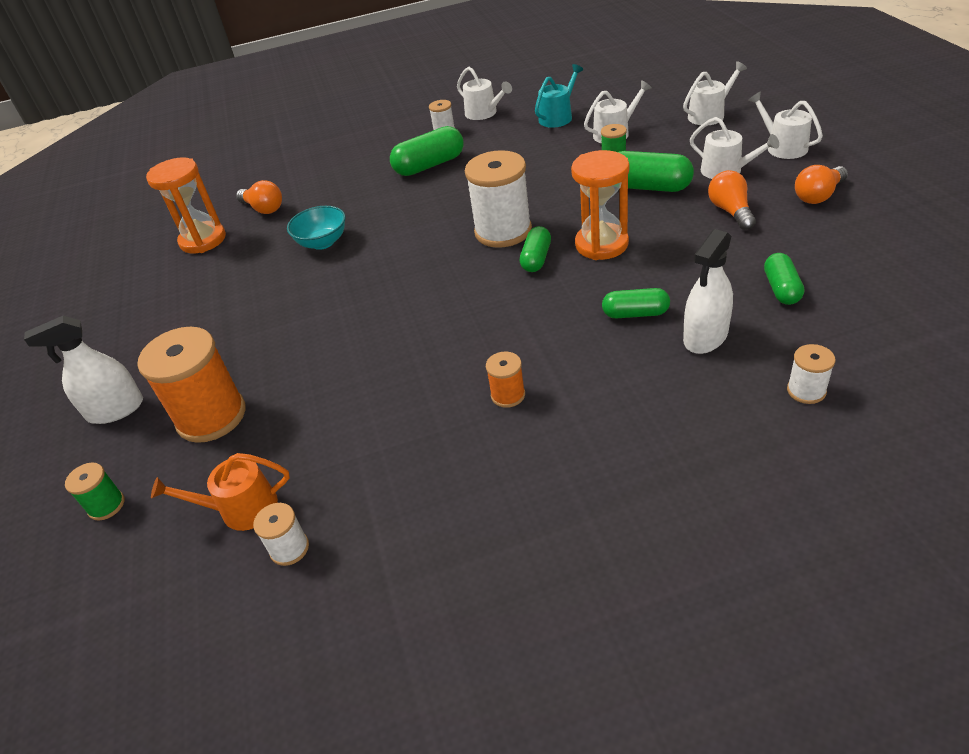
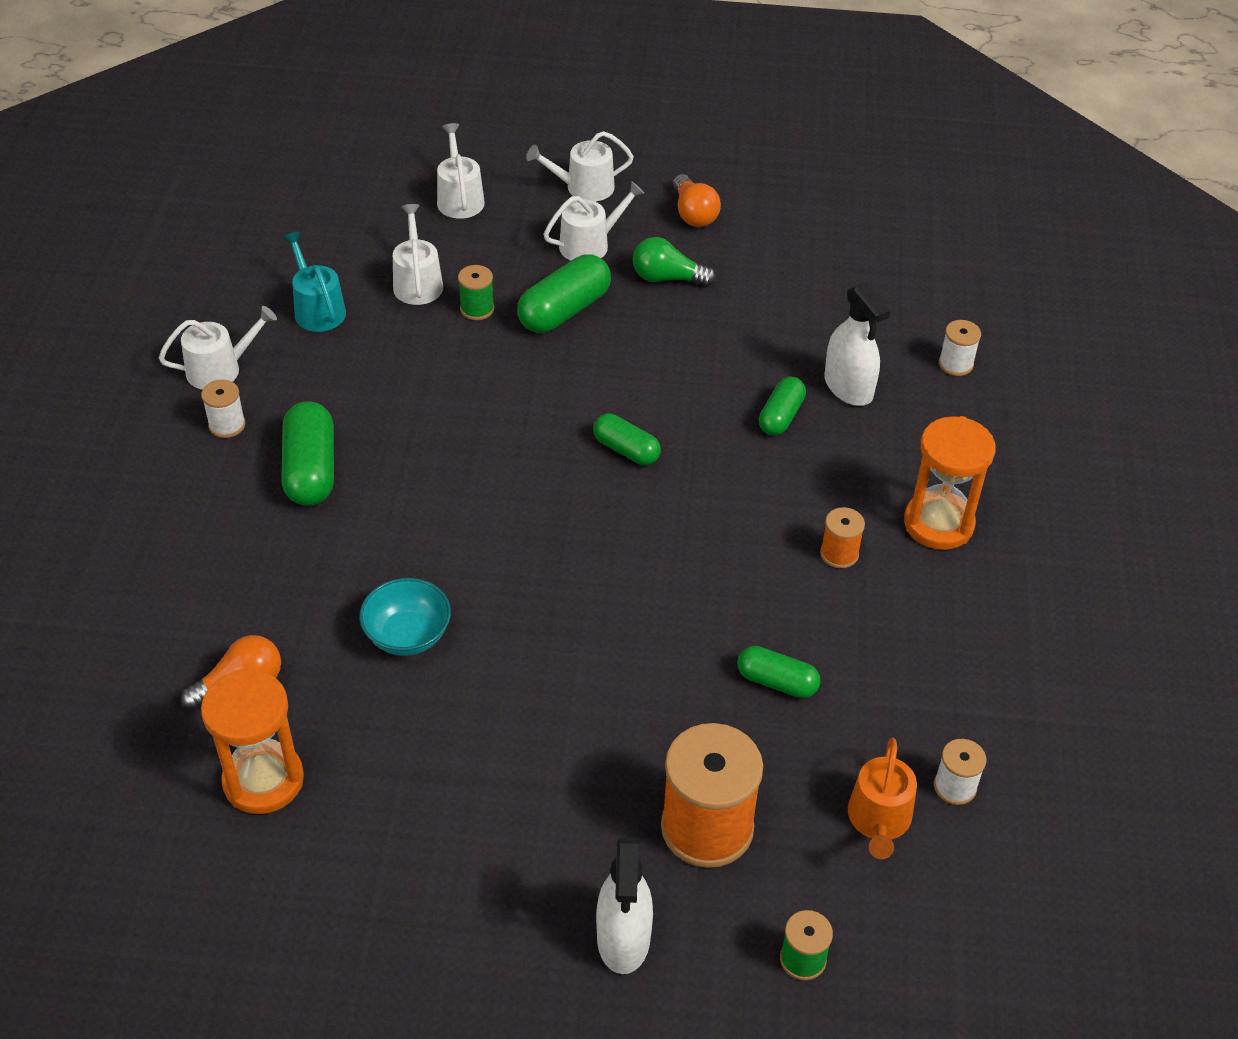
camera: 75 degrees left, 5 degrees up
(503, 231) = (545, 456): white spool -> none
(601, 244) = (644, 390): orange hourglass -> orange hourglass (938, 524)
(730, 211) = (667, 278): orange light bulb -> green light bulb
(781, 289) = (817, 310): green capsule -> green capsule (777, 682)

